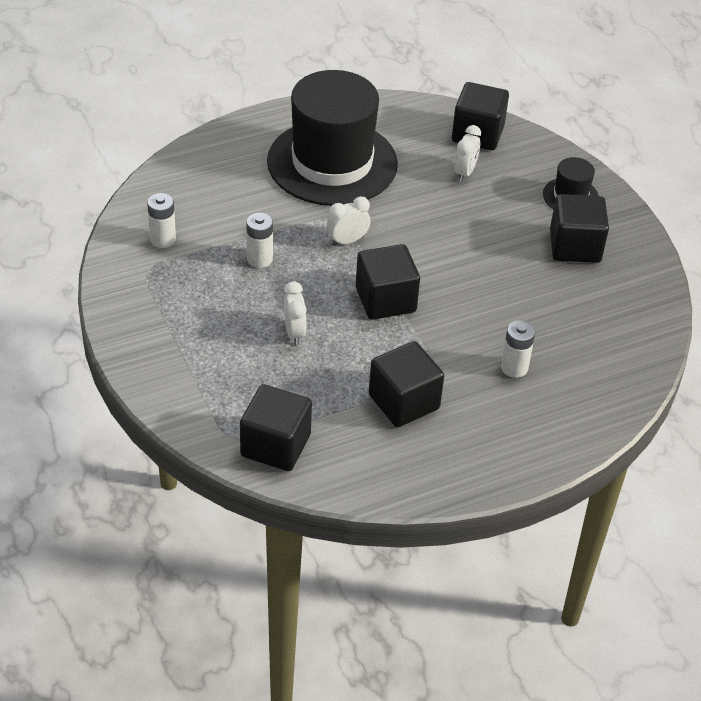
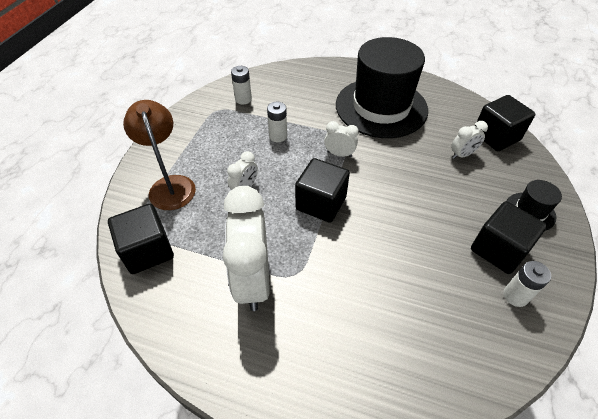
camera: 45 degrees right, 5 degrees up
(211, 378) = (170, 185): none -> brown lamp
(404, 402) = (253, 279): black cube -> white clock
(514, 367) = (356, 311): white battery -> white battery (515, 296)

